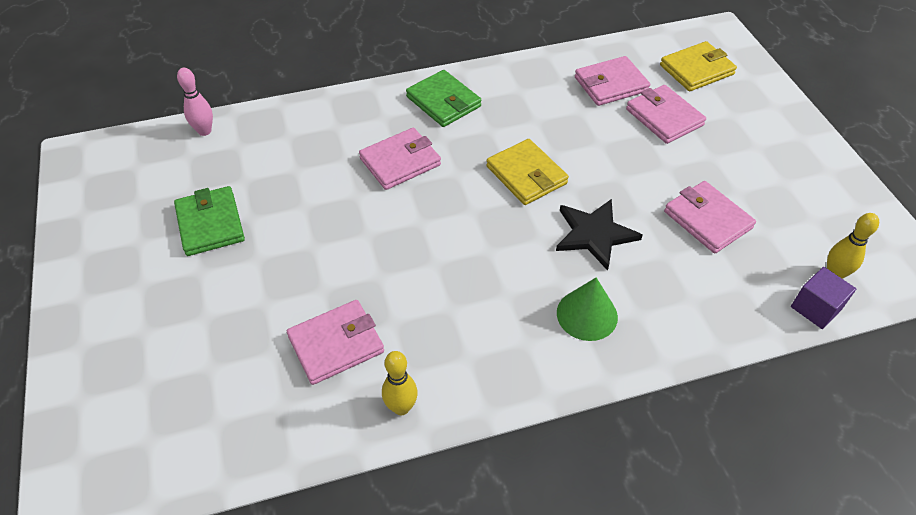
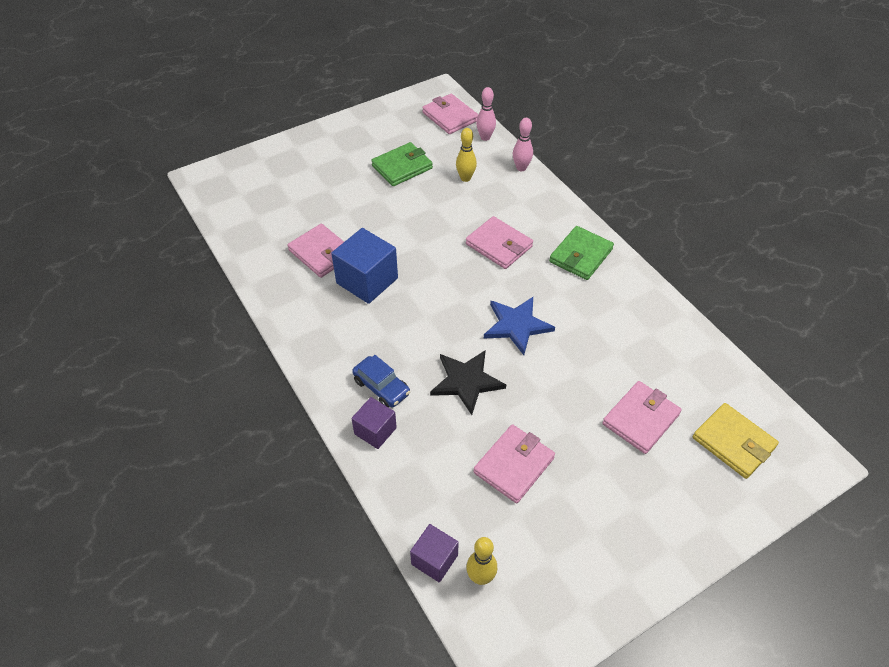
camera: 75 degrees right, 0 degrees up
(280, 113) = (521, 168): none -> pink bowling pin
(401, 407) = (280, 296): yellow bowling pin -> yellow bowling pin (465, 178)
(408, 300) = (367, 280): none -> blue cube
(526, 175) = (516, 325): yellow wallet -> blue star
(587, 314) = (381, 387): green cone -> blue car
(610, 84) = (668, 370): pink wallet -> pink wallet (450, 117)
(649, 332) = (375, 431): none -> purple cube

